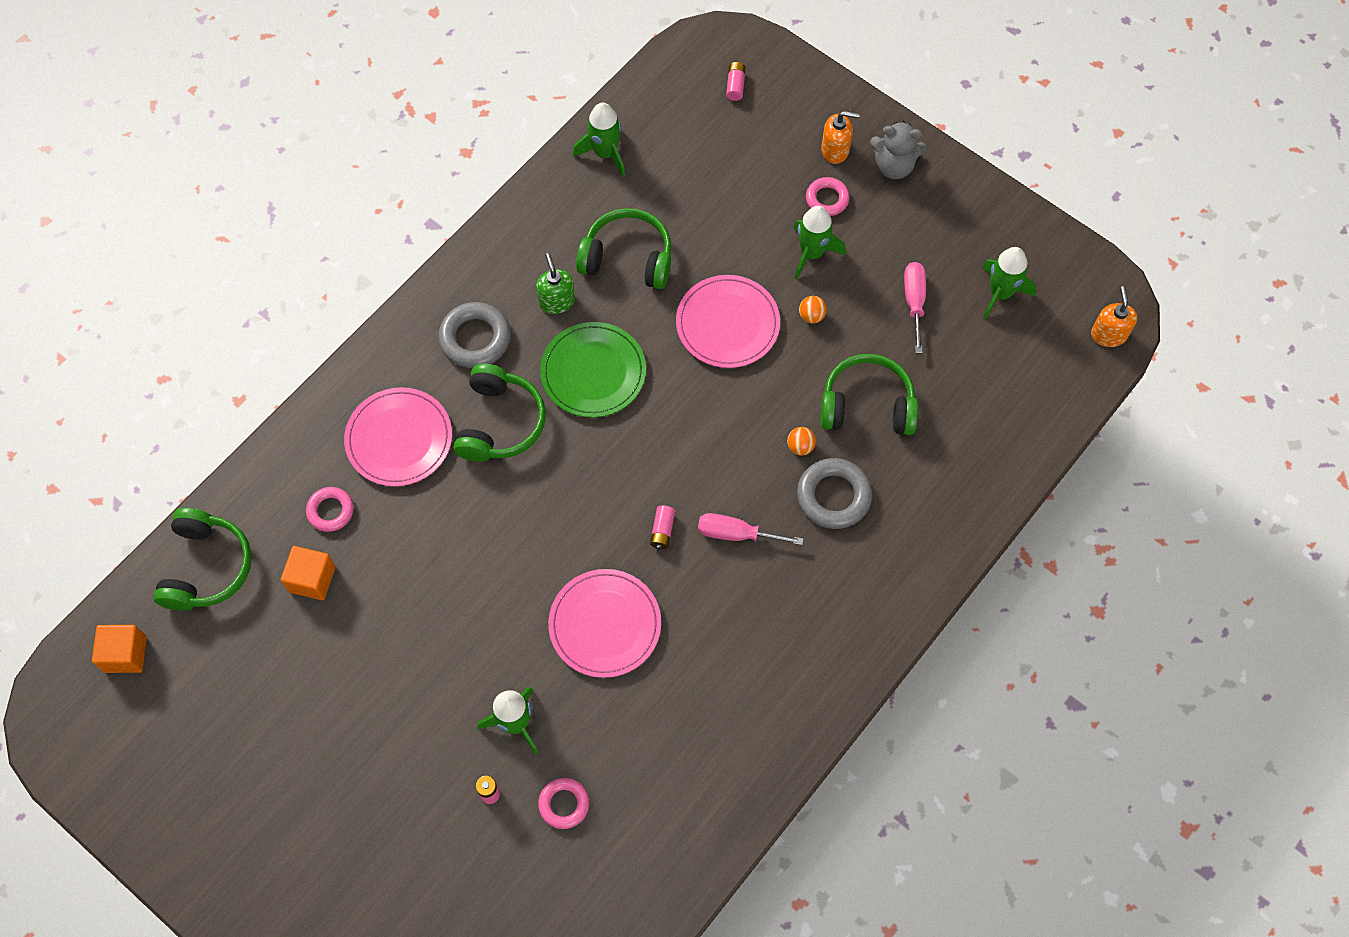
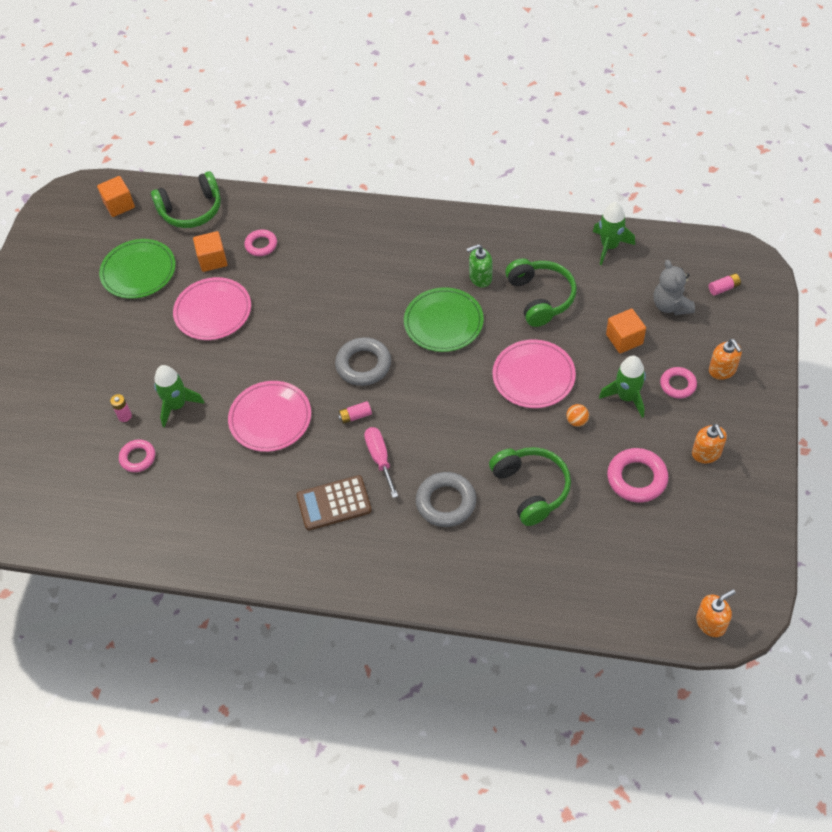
camera: 65 degrees right, 10 degrees down
(263, 678) = (138, 271): none -> green plate
(399, 439) = (329, 251): pink plate -> pink plate (213, 311)
(475, 338) = (423, 251): grey ring -> grey ring (363, 365)
(500, 423) = (374, 293): green headphones -> none
(557, 301) = (480, 278): green soap dispenser -> green soap dispenser turned 150 degrees counterclockwise
(738, 212) = (624, 339): none -> orange cube
(765, 611) = (334, 503): none -> brown calculator
(800, 446) = (470, 464): orange ball -> none
(894, 166) = (740, 412): grey teddy bear -> grey teddy bear (671, 305)
(914, 302) = (637, 478): pink screwdriver -> pink ring
(923, 224) = (706, 453): none -> orange soap dispenser
(1000, 293) = (688, 531): green rocket -> none

